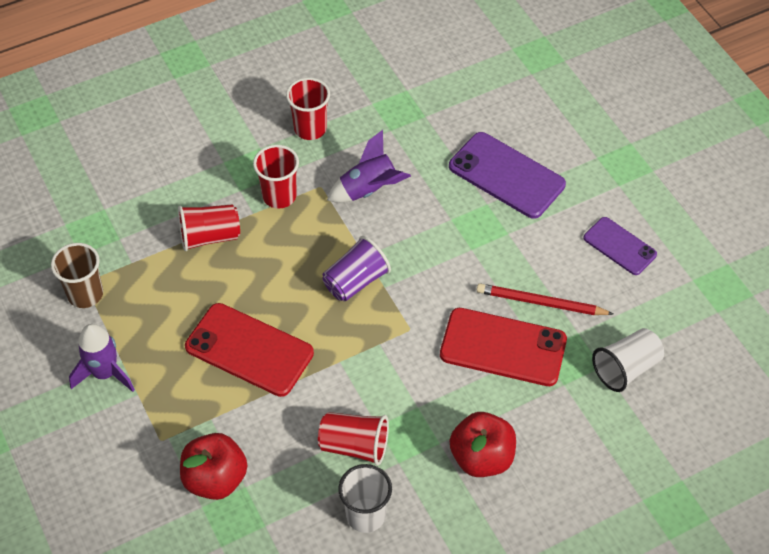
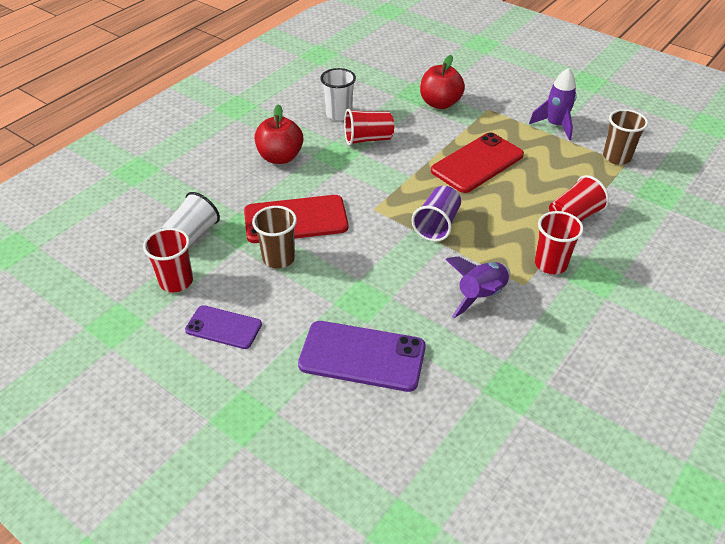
camera: 155 degrees right, 10 degrees down
(249, 350) = (477, 163): red phone -> red phone turned 45 degrees counterclockwise
(310, 129) = (580, 332): red cup -> red cup (176, 281)
(541, 303) = (278, 258): red pencil -> brown cup

